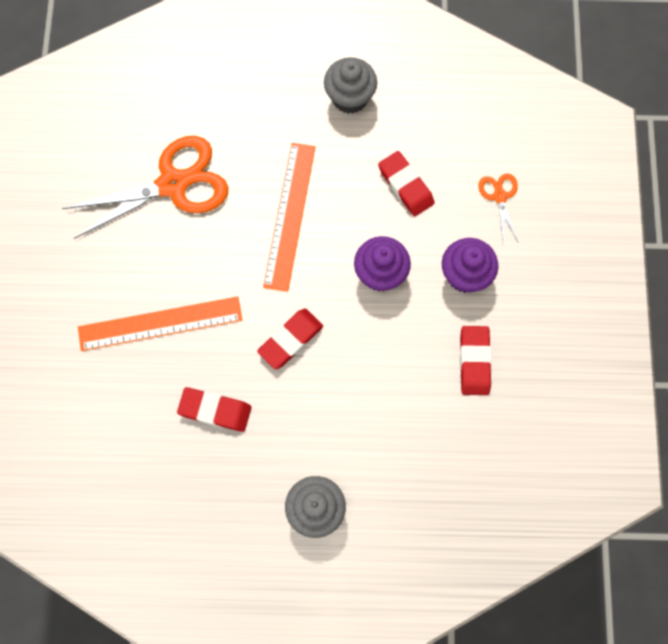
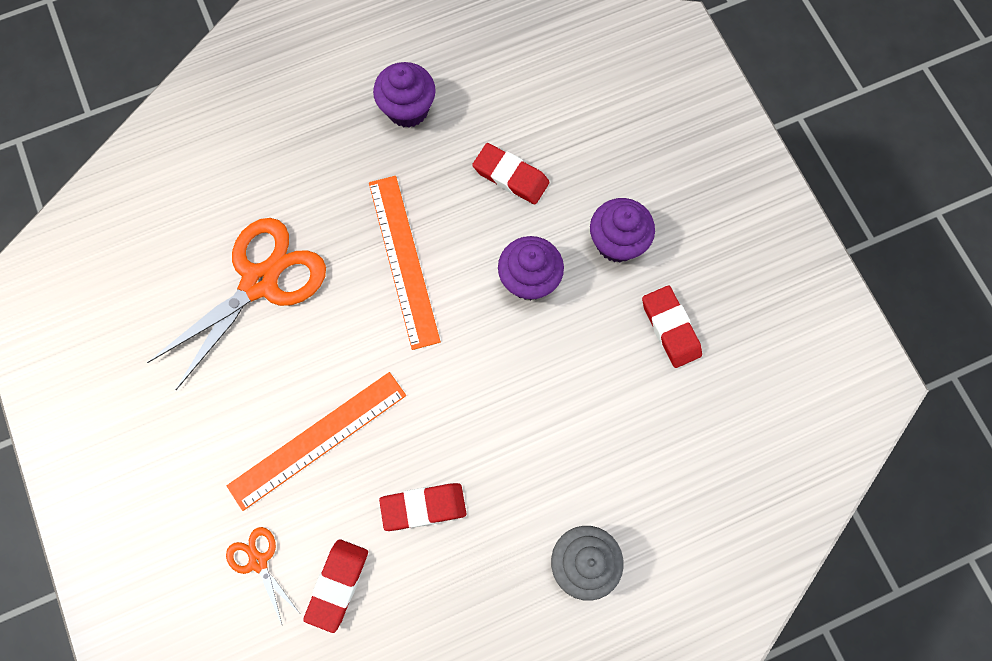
camera: 25 degrees left, 0 degrees up
(290, 340) = (468, 393): red eraser -> red eraser (337, 585)
(350, 97) = (408, 109): grey cupcake -> purple cupcake
(499, 196) = (612, 146): orange scissors -> orange scissors (258, 562)

